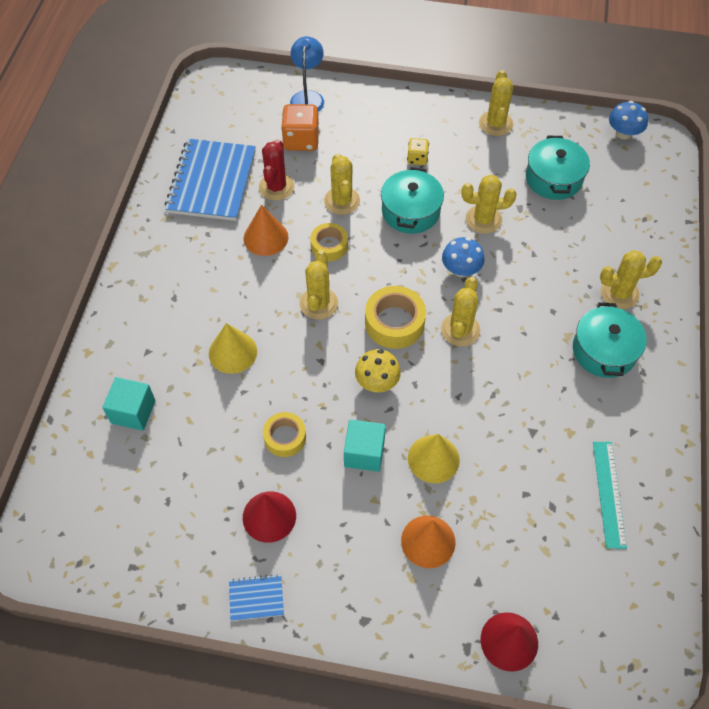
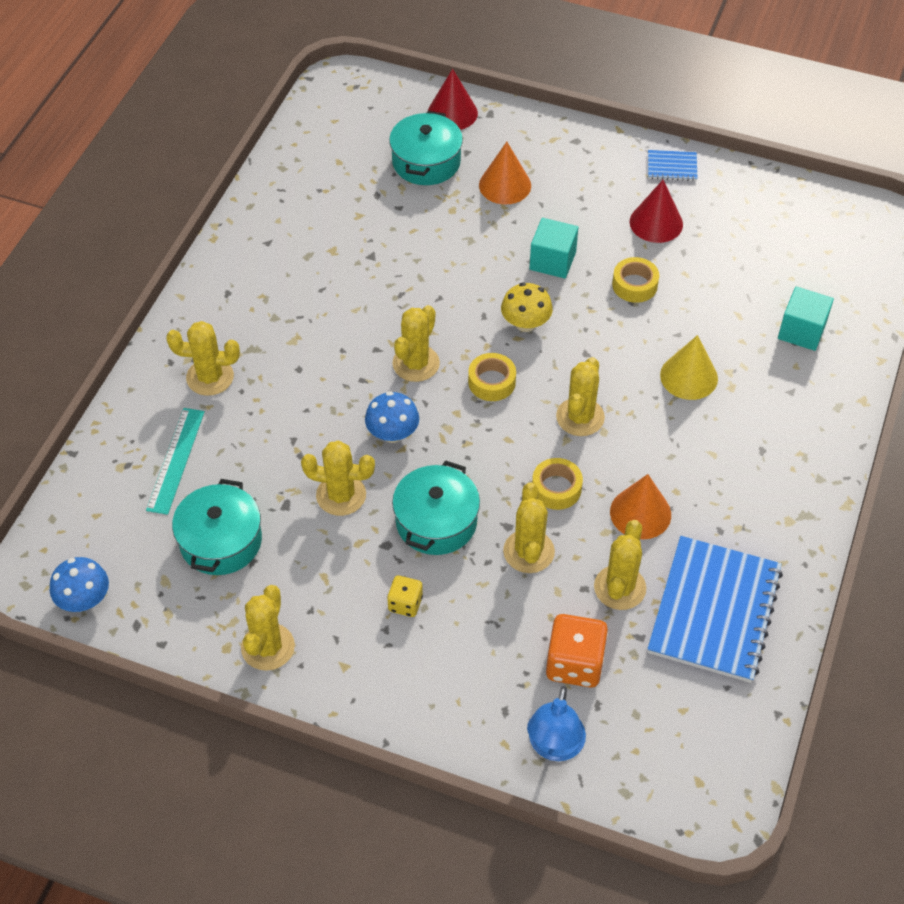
camera: 170 degrees left, 5 degrees down
(276, 187) = (619, 588): red cactus -> yellow cactus
(394, 323) = (491, 382): yellow tape -> yellow tape, size x0.65
(433, 459) = (482, 246): yellow cone -> none
(604, 351) = (259, 319): turquoise pot -> turquoise pot (426, 162)
(609, 493) = (317, 197): turquoise ruler -> turquoise ruler (175, 460)

